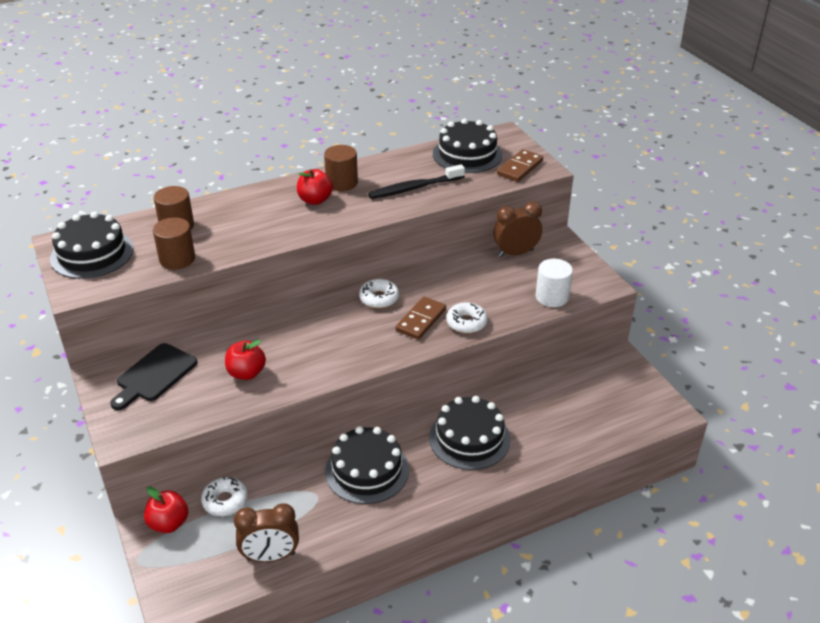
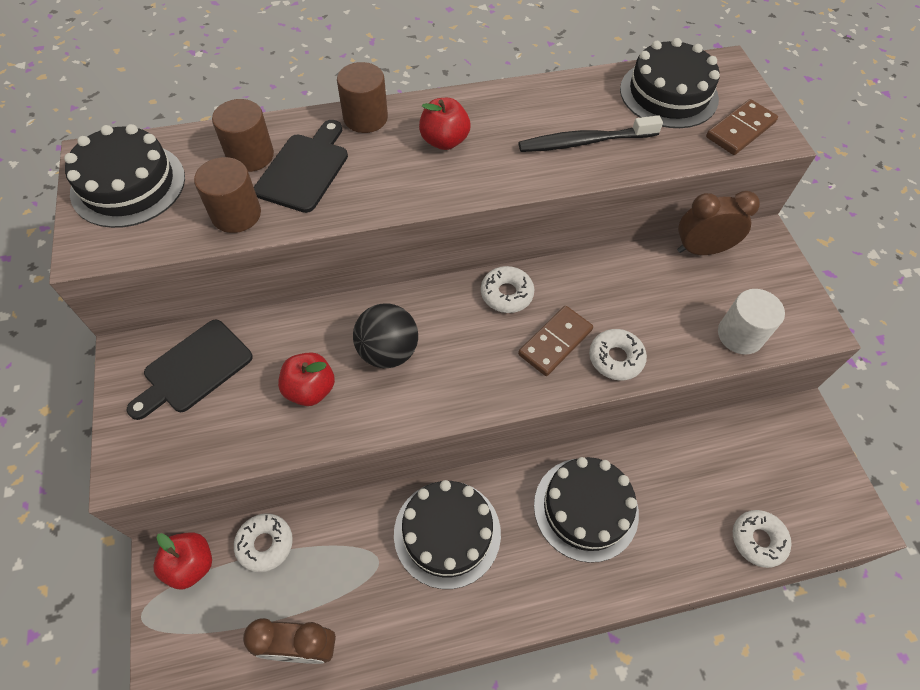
camera: 10 degrees right, 20 degrees up
(219, 228) = (305, 169): none -> black cutting board
(299, 343) = (388, 351): none -> black ball
(342, 183) = (486, 116): brown cylinder -> brown cylinder (365, 118)
(600, 435) = (758, 540): none -> white donut

